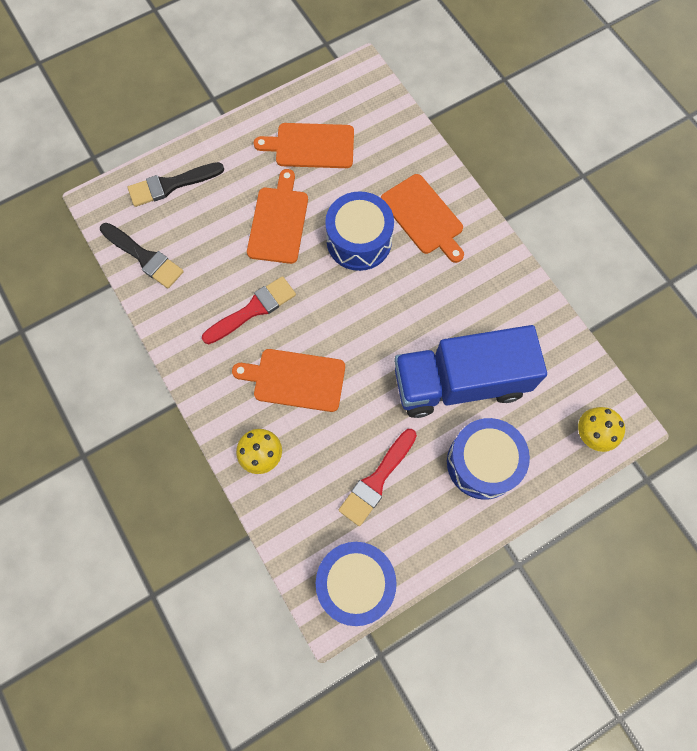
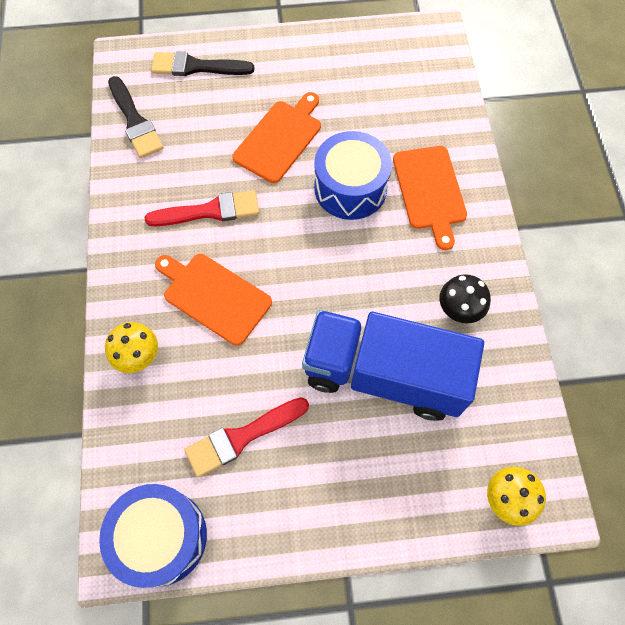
camera: 25 degrees right, 5 degrees down
(311, 146) = (349, 81): orange cutting board -> none
(482, 463) = (366, 472): blue drum -> none
(492, 307) = (458, 311): none -> black mushroom

